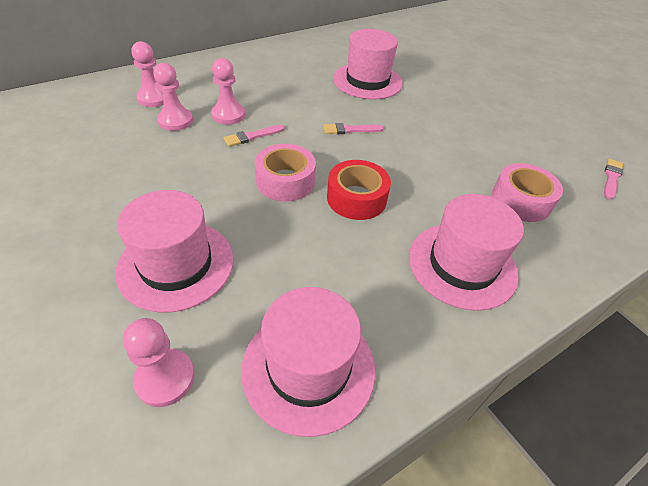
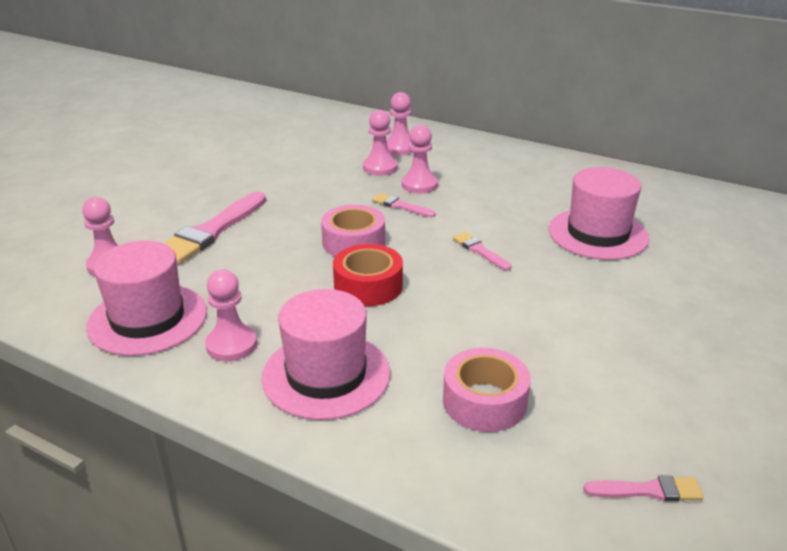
camera: 65 degrees right, 15 degrees down
(176, 264) = (211, 231): pink hat -> pink brush
(392, 311) = (231, 345): none -> pink pawn

